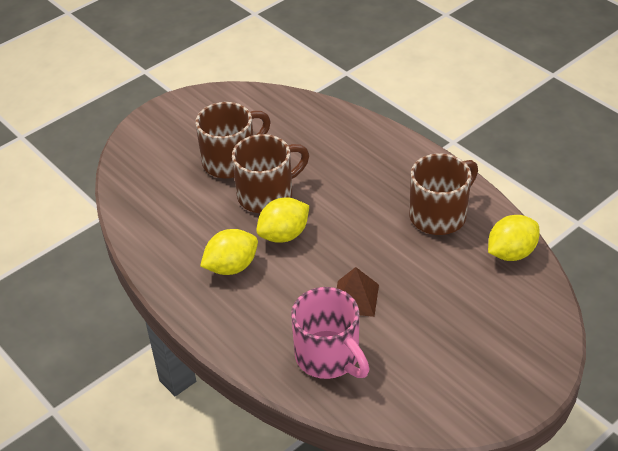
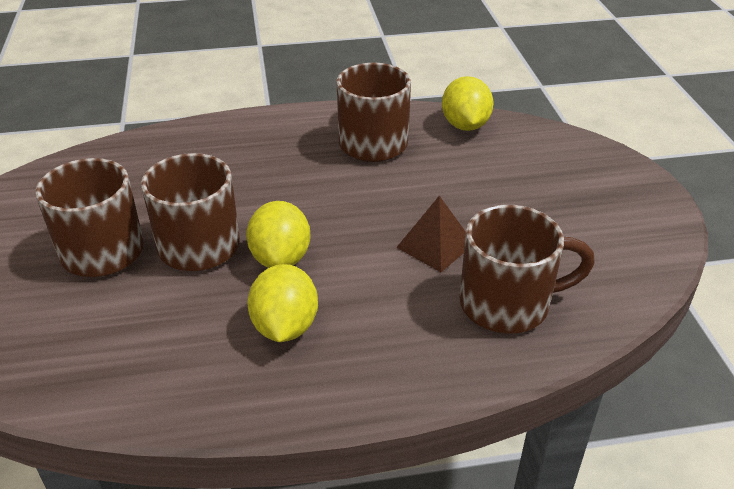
camera: 60 degrees left, 5 degrees down
(329, 357) = (508, 304): pink mug -> brown mug

